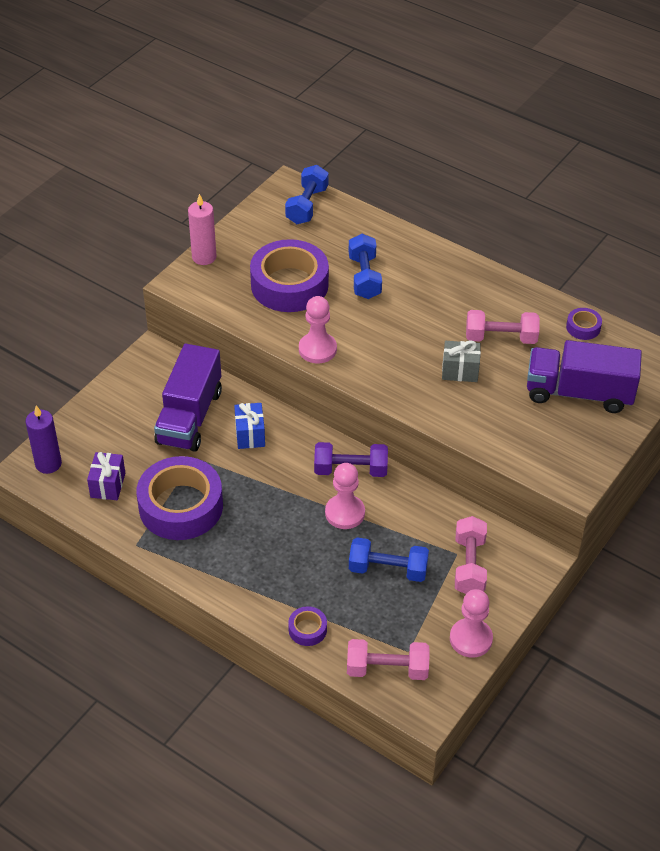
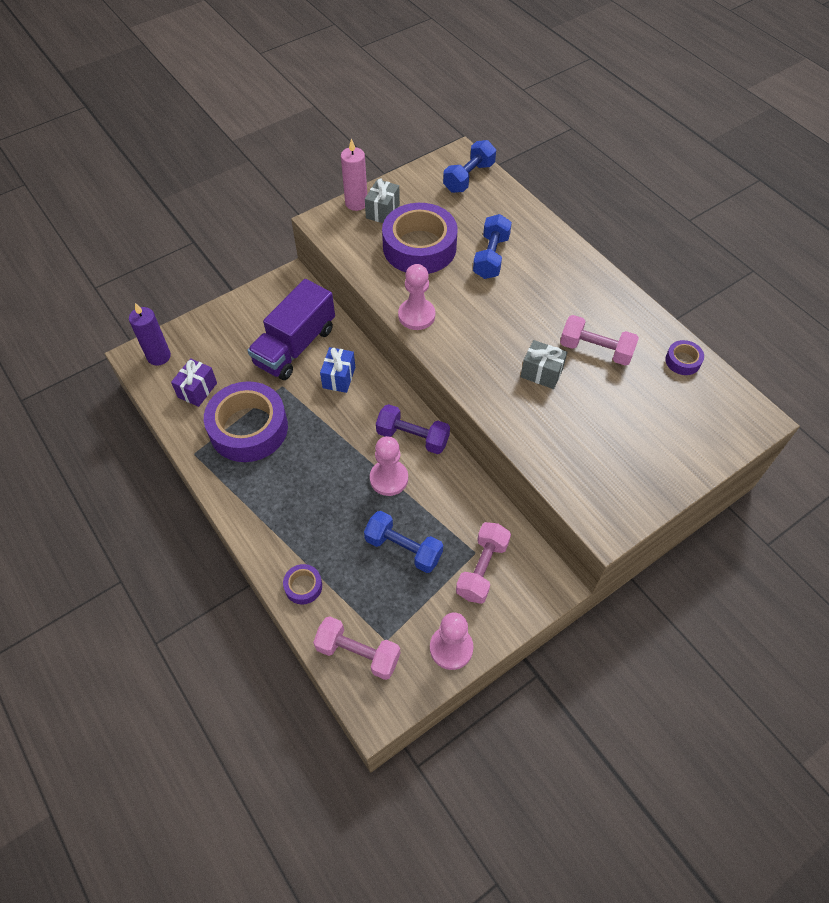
camera: 20 degrees right, 10 degrees up
(235, 259) = (382, 211): none -> grey gift
(579, 393) = (651, 429): purple truck -> none

